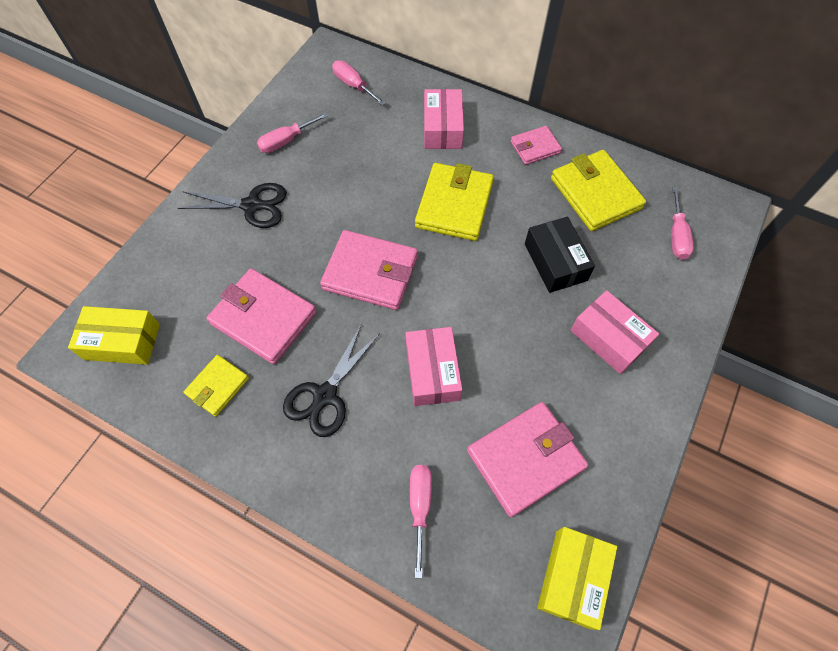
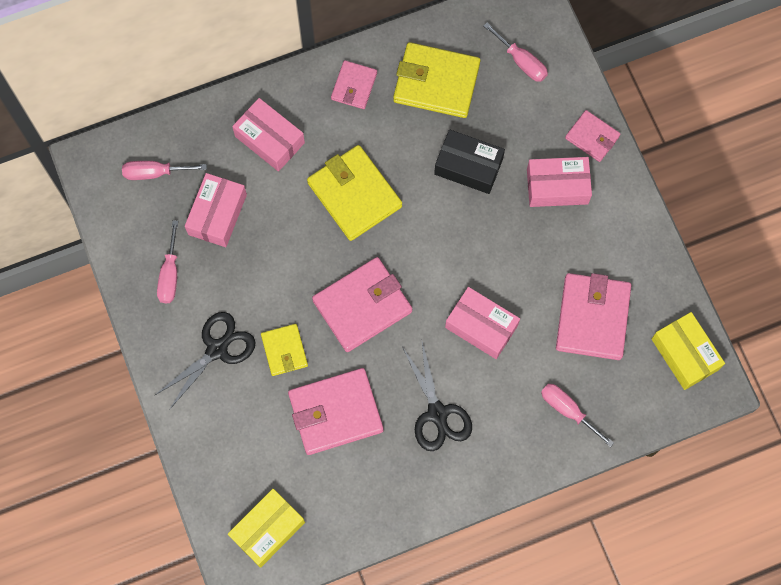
camera: 50 degrees left, 10 degrees up
(217, 386) = (367, 483): yellow wallet -> yellow wallet (284, 350)
(357, 137) = (217, 214): none -> pink box
(678, 332) = (592, 137): none -> pink wallet

